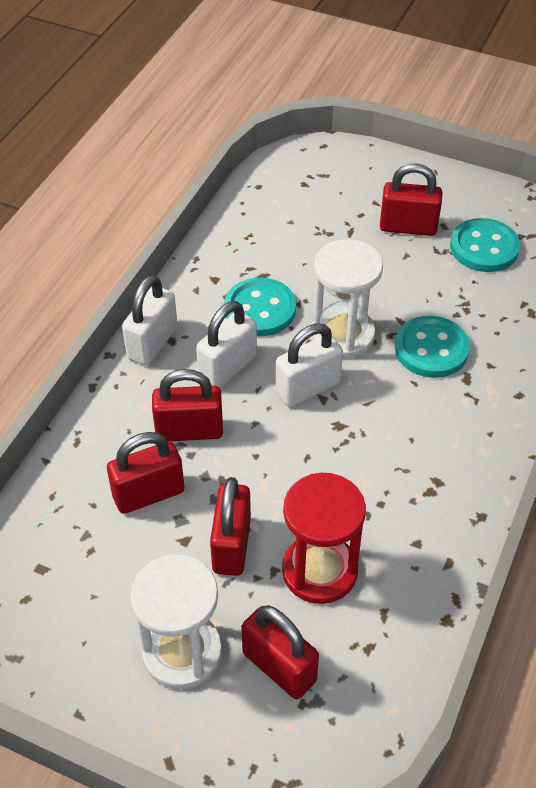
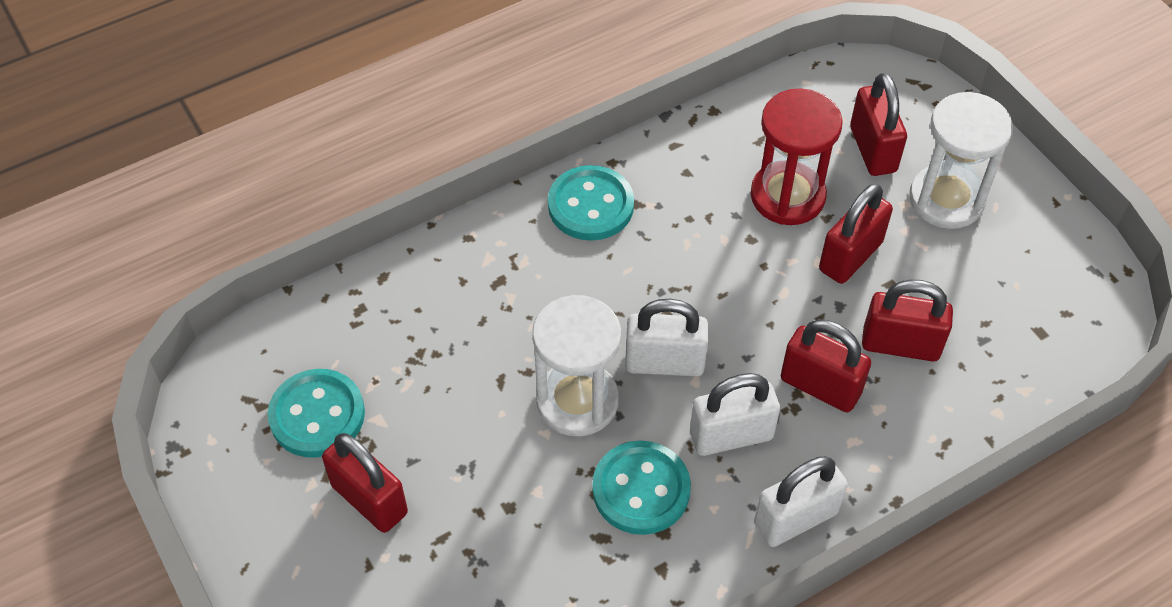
camera: 145 degrees left, 5 degrees up
(431, 349) = (502, 330): turquoise button -> turquoise button (591, 205)

